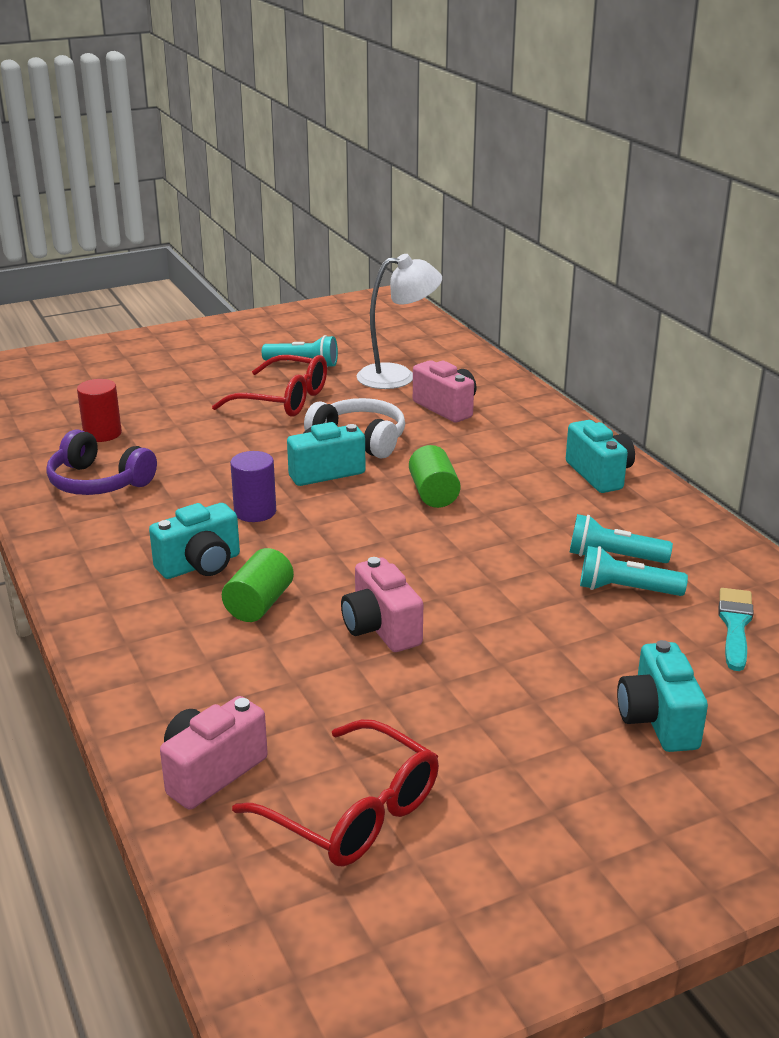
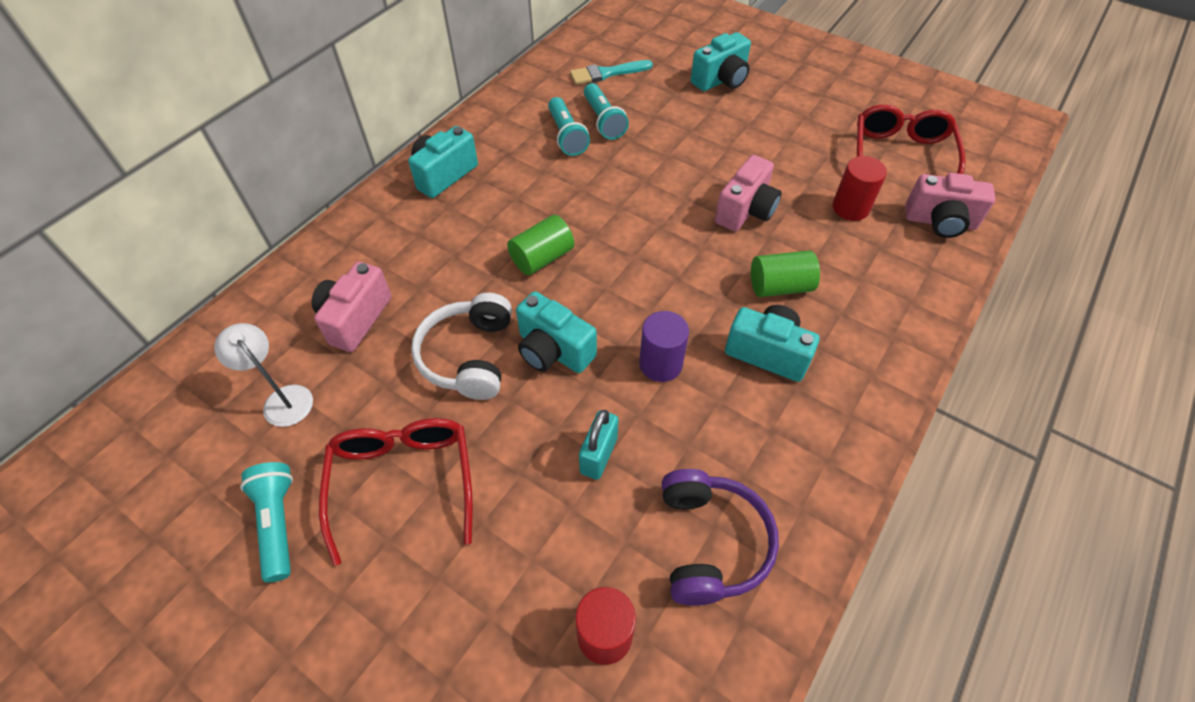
camera: 120 degrees left, 25 degrees up
(213, 464) = (598, 455): none -> turquoise padlock
(308, 708) = (850, 208): none -> red cylinder
(398, 376) = (282, 399): white lamp -> white lamp, size x0.64

